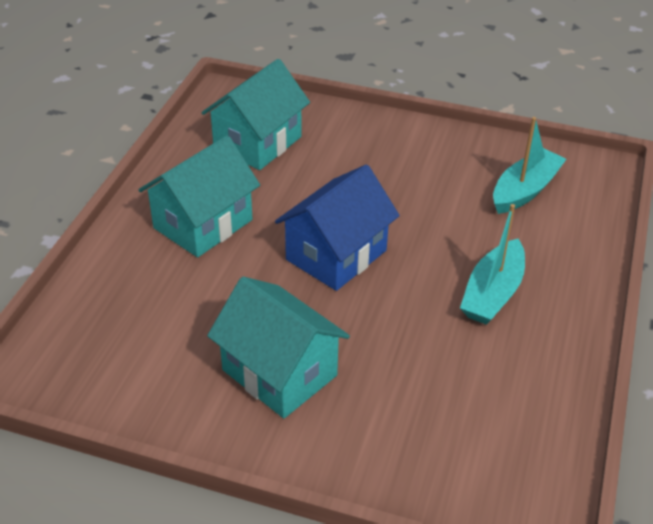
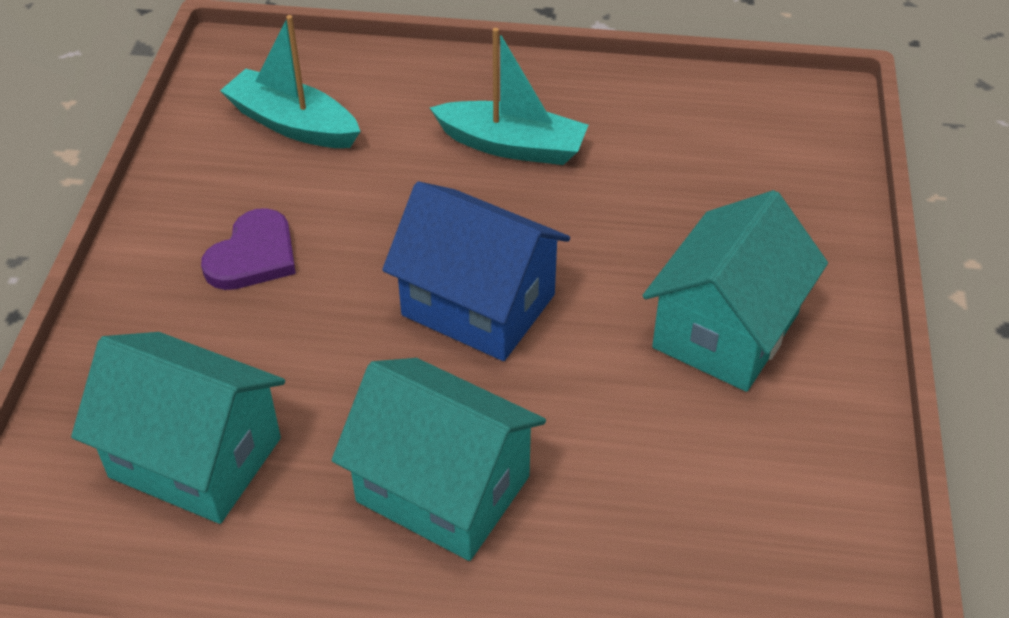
camera: 100 degrees left, 5 degrees up
(401, 168) = (253, 255): none -> purple heart

